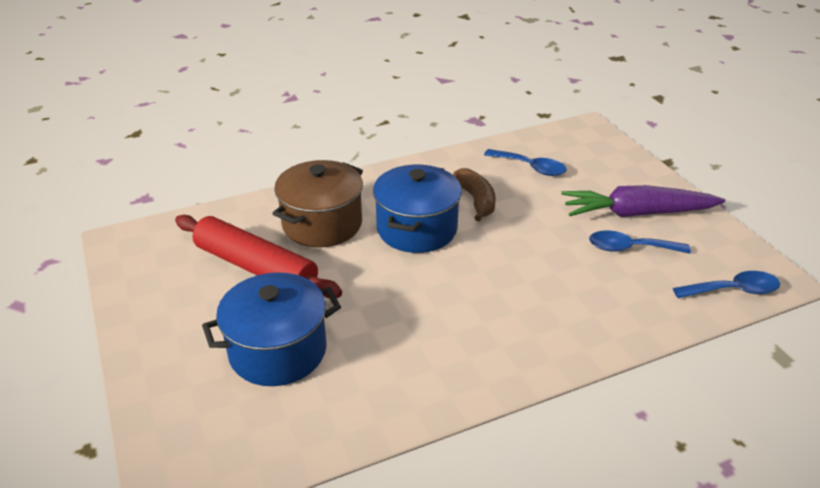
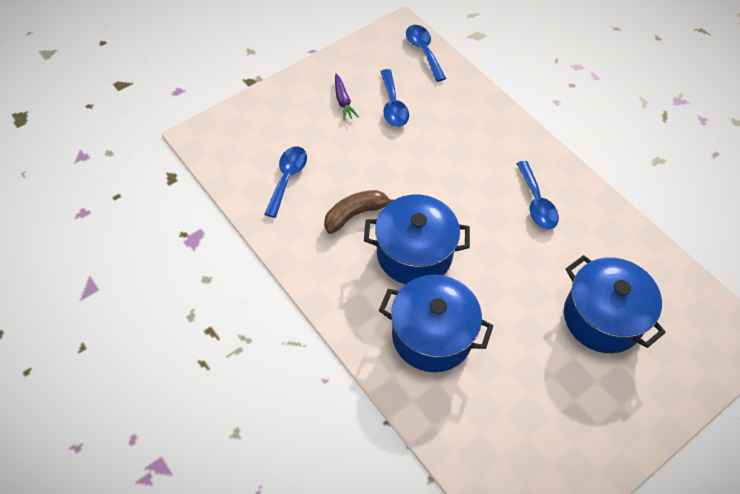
camera: 105 degrees left, 20 degrees up
(256, 267) = (515, 372): red rolling pin -> none
(322, 224) = (432, 336): brown pot -> blue pot
(456, 337) = (536, 203): none -> blue spoon
(637, 213) = (343, 101): purple carrot -> purple carrot, size x0.46

